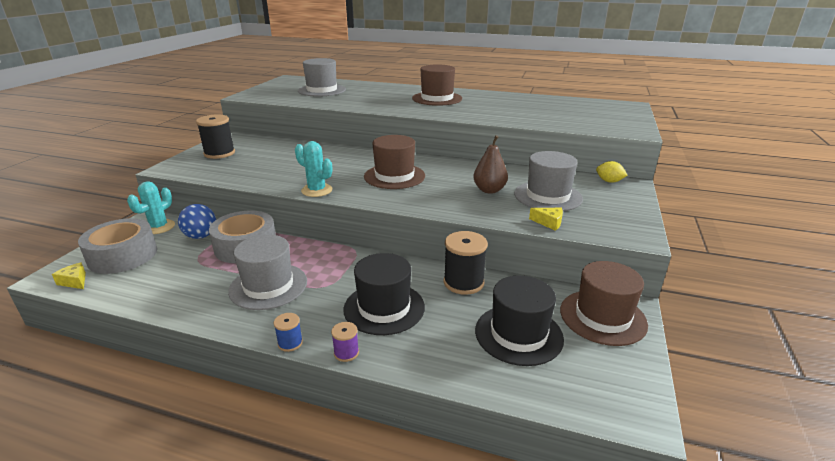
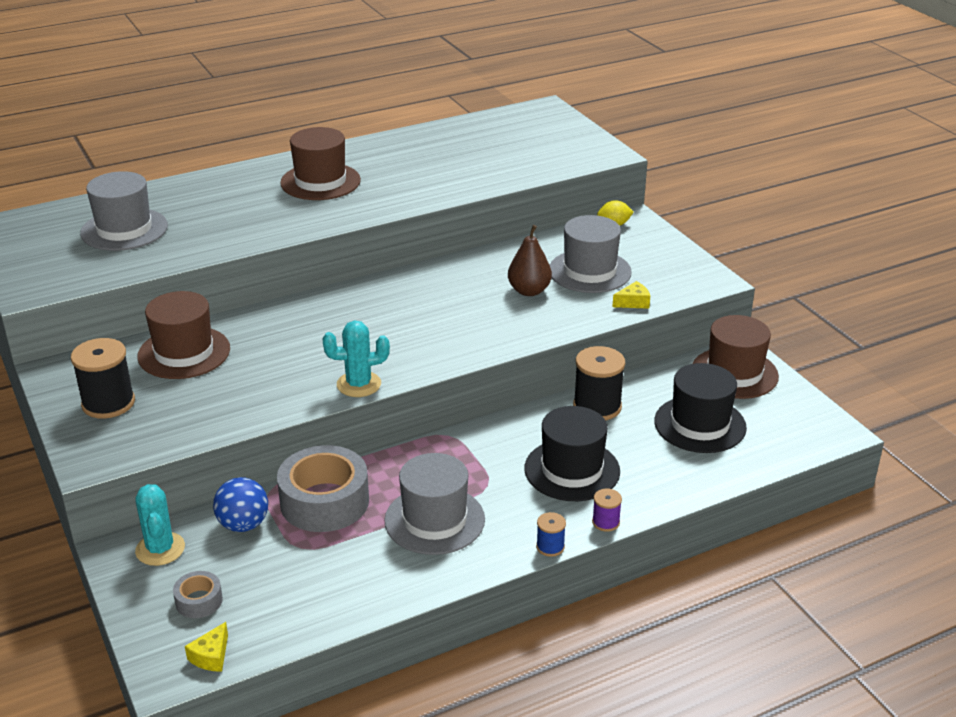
camera: 45 degrees left, 5 degrees up
(74, 281) = (211, 656): yellow cheese -> yellow cheese turned 60 degrees counterclockwise
(123, 255) = (199, 601): grey tape -> grey tape, size x0.48
(394, 176) = (406, 322): brown hat -> brown hat (184, 352)

